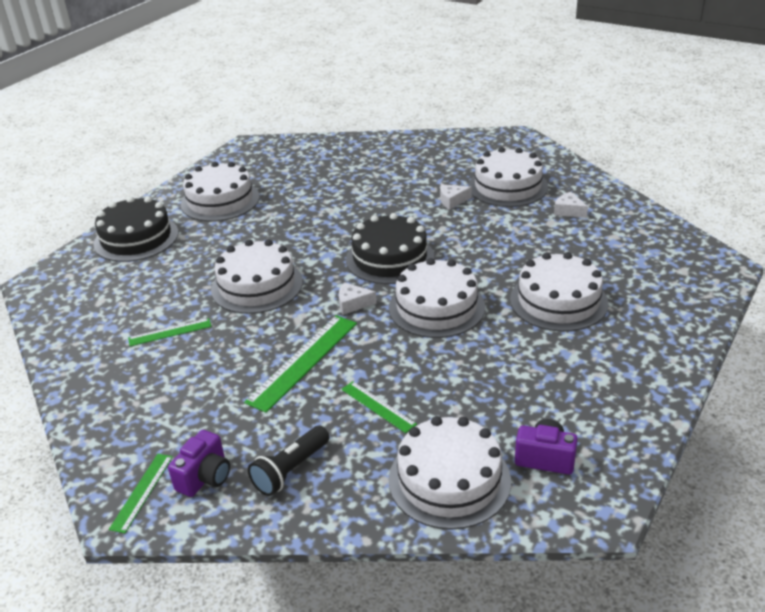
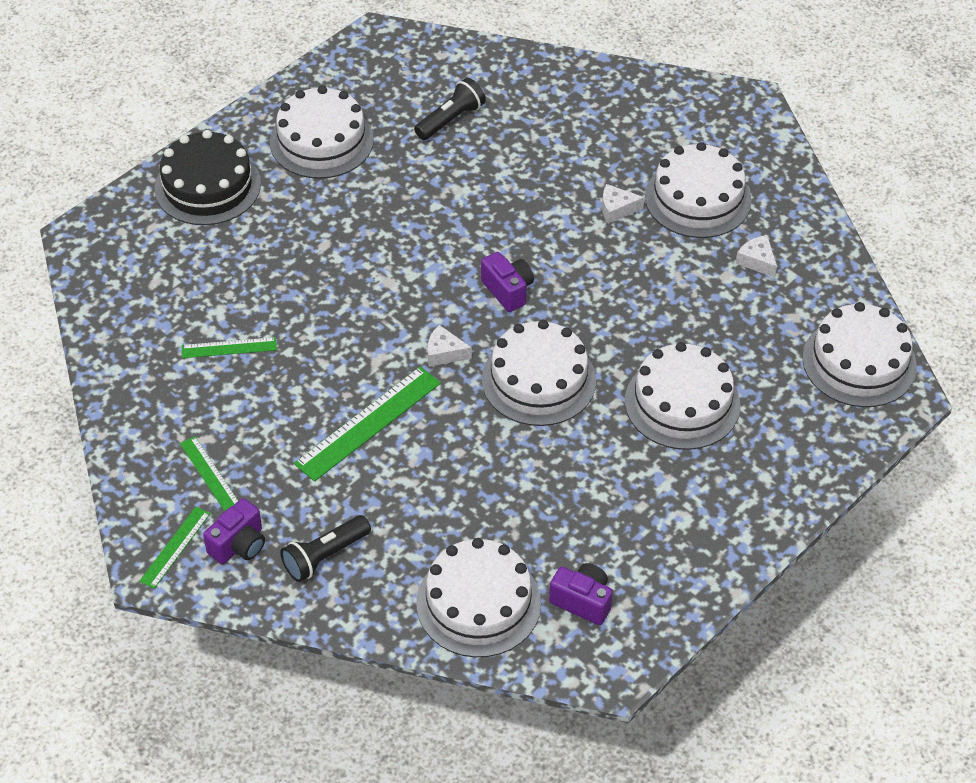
camera: 10 degrees right, 15 degrees up
(257, 285) = (340, 299): white cake -> white cake (859, 362)
(313, 175) = (451, 119): none -> black flashlight
(378, 406) = (433, 500): green ruler -> green ruler (210, 474)
(390, 258) = (508, 290): black cake -> purple camera

